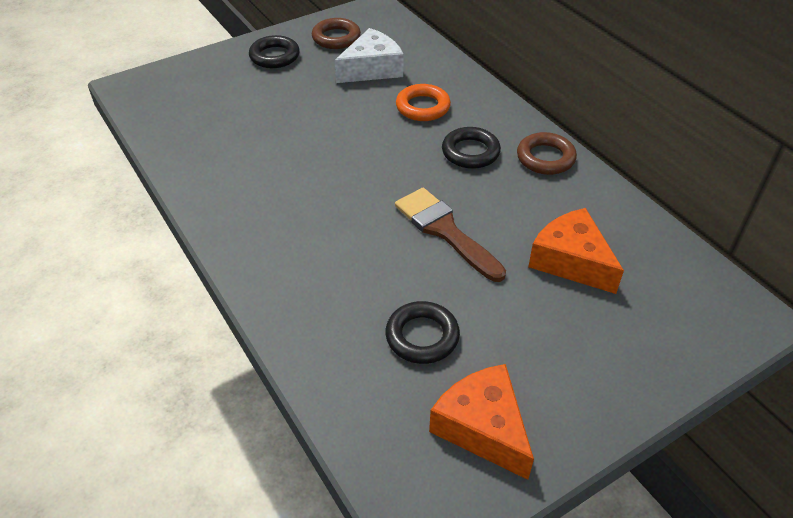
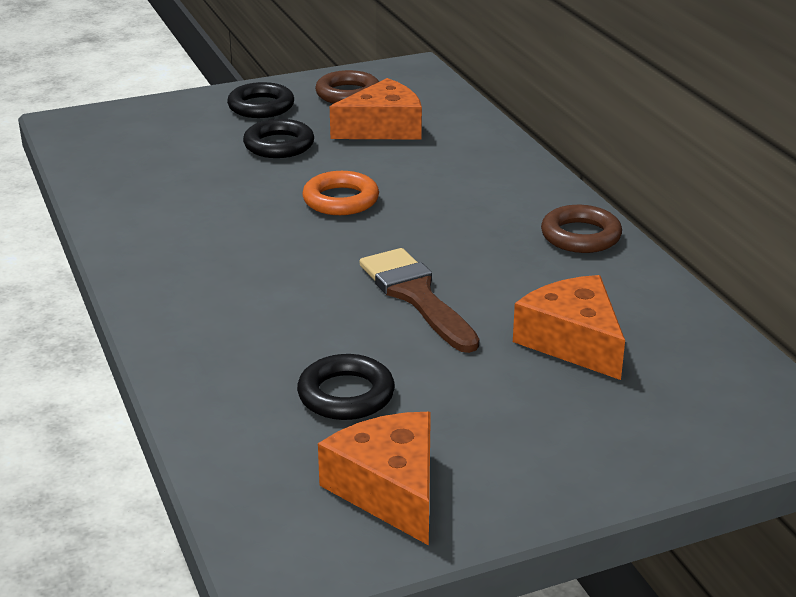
camera: 10 degrees right, 15 degrees down
(372, 69) = (383, 128): white cheese -> orange cheese
(423, 107) = (435, 171): orange ring -> orange ring (341, 200)
(470, 152) = (481, 221): black ring -> black ring (279, 145)

